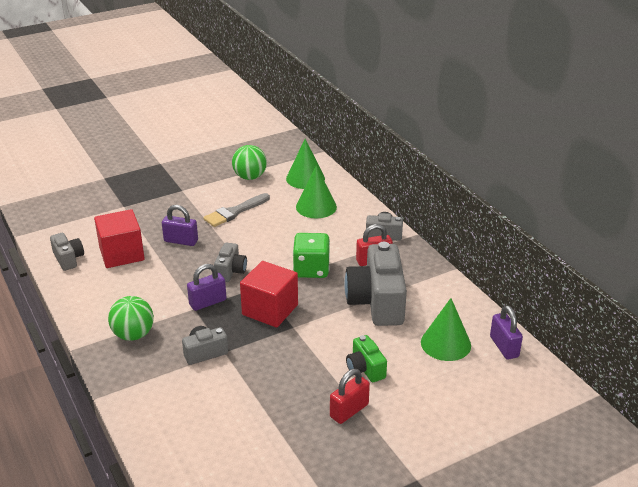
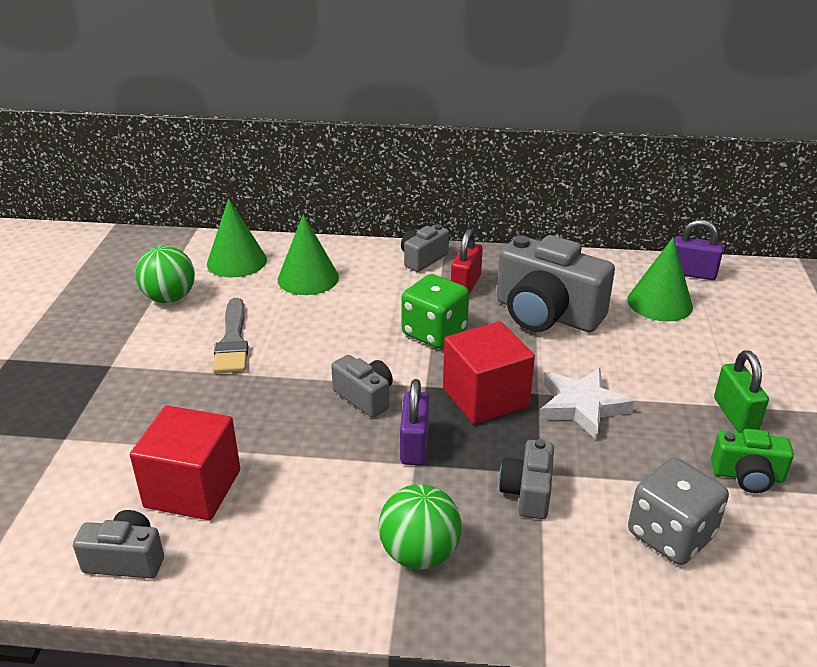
camera: 55 degrees left, 0 degrees up
(181, 241) = (237, 414): purple padlock -> none
(214, 413) = (670, 535): none -> grey dice
(296, 347) = (582, 406): none -> white star
(349, 411) = (735, 415): red padlock -> green padlock
(365, 369) = (665, 372): green camera -> green camera (747, 476)

